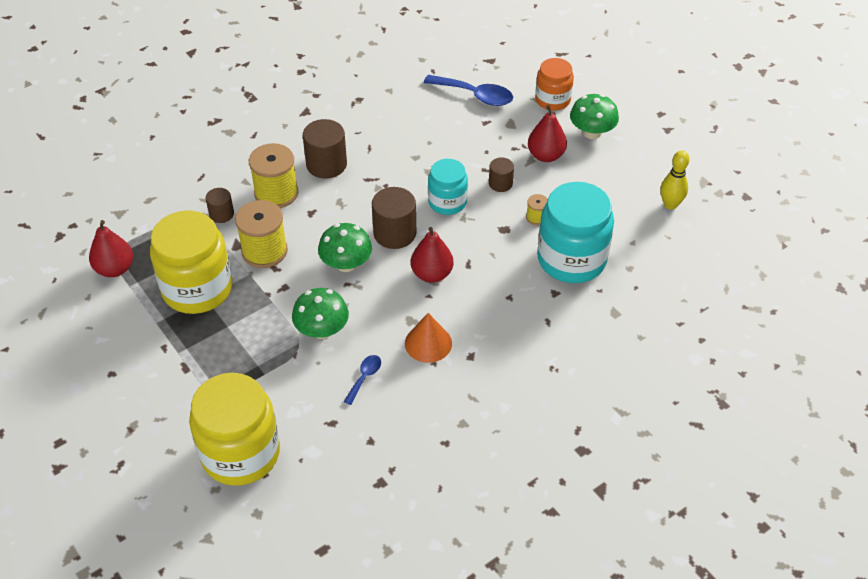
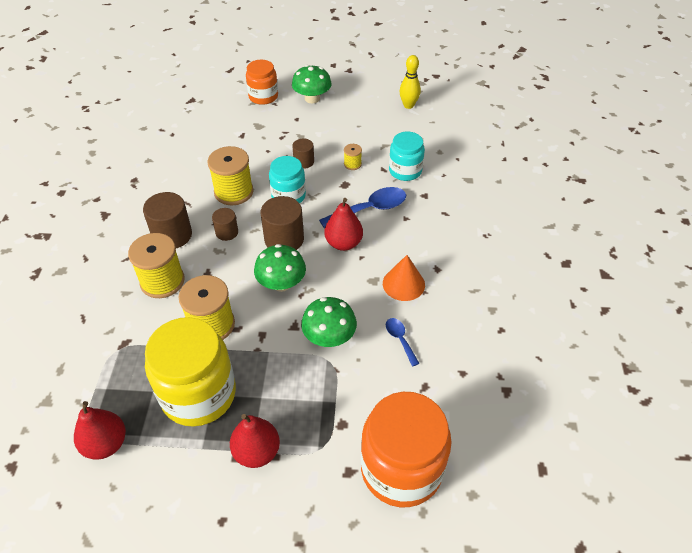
camera: 50 degrees left, 0 degrees up
(221, 214) = (140, 329): brown cylinder -> brown cylinder (227, 232)
(240, 453) = (401, 469): yellow jar -> orange jar
(412, 165) = (234, 192): none -> yellow spool
(475, 95) = (212, 125): blue spoon -> blue spoon (370, 209)
(546, 155) = (306, 128): red pear -> red pear (256, 452)
(571, 259) = (405, 171): turquoise jar -> turquoise jar, size x0.58

